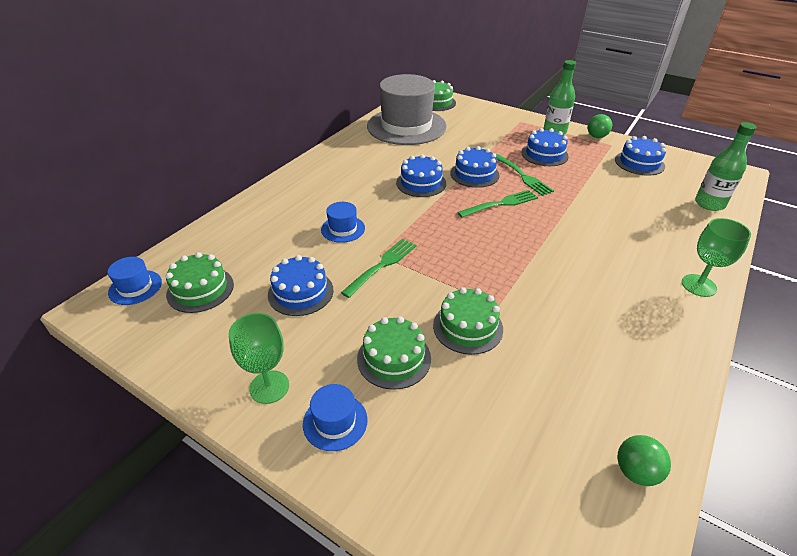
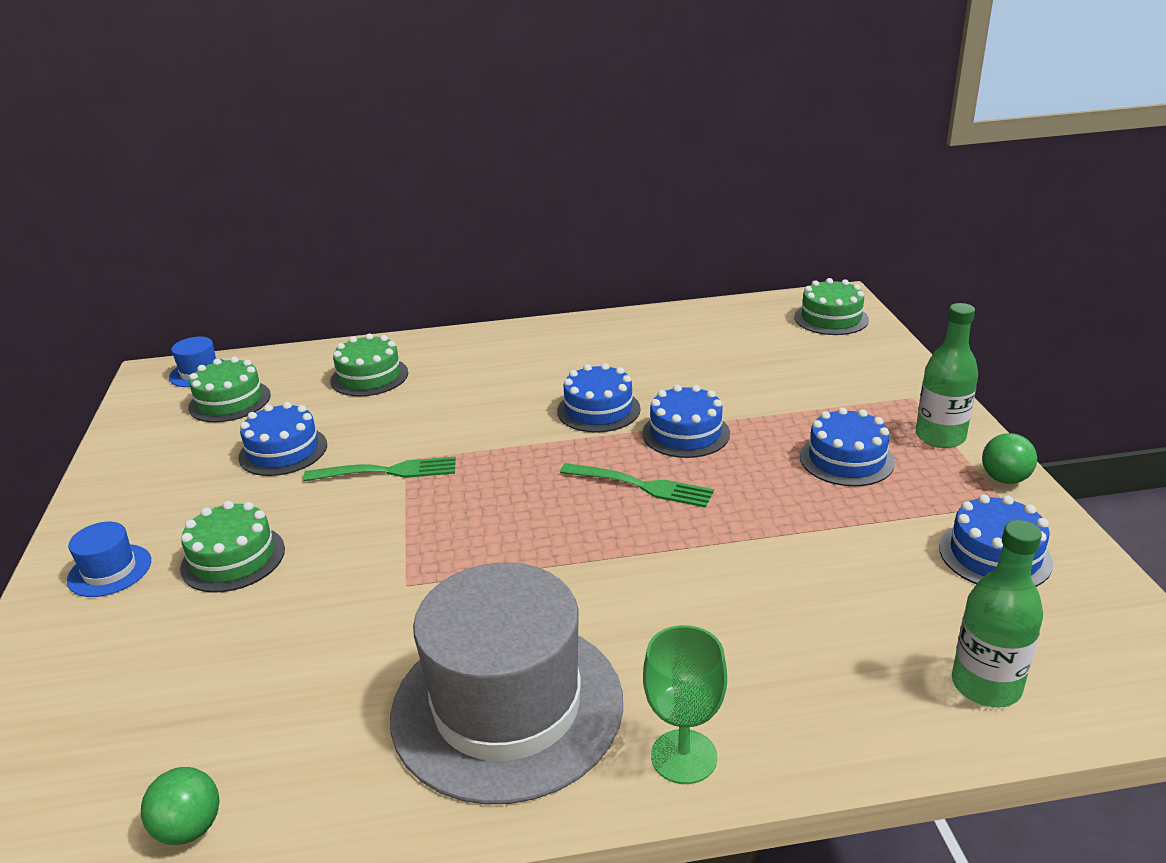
camera: 50 degrees right, 10 degrees down
(269, 387) = (127, 510): green goblet -> none
(343, 229) = (425, 414): blue hat -> none
(406, 126) = (723, 333): grey hat -> grey hat (507, 707)
(468, 327) = (337, 581): green cake -> green cake (369, 377)
(522, 176) = (747, 469): green fork -> none

